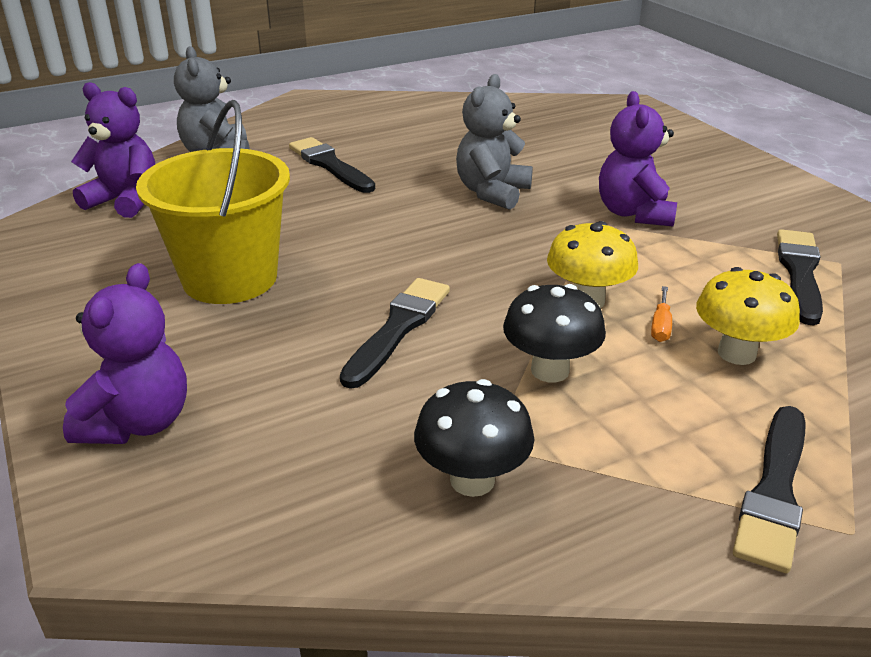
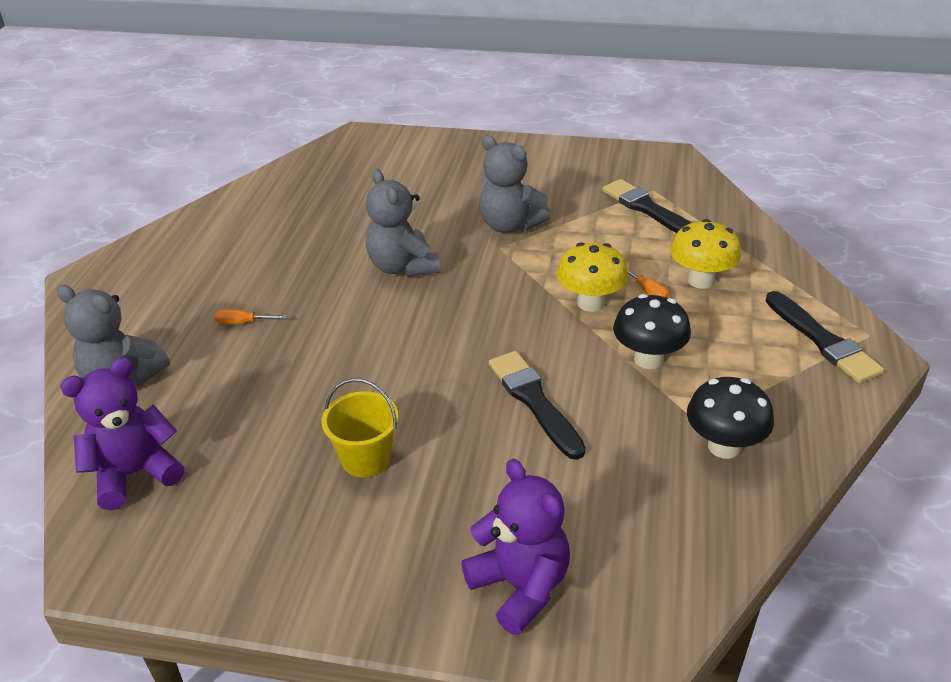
camera: 50 degrees left, 5 degrees up
(230, 278) = (366, 459): yellow bucket -> yellow bucket, size x0.54
(330, 165) = (243, 323): black brush -> orange screwdriver
(634, 213) = (510, 225): purple teddy bear -> grey teddy bear

